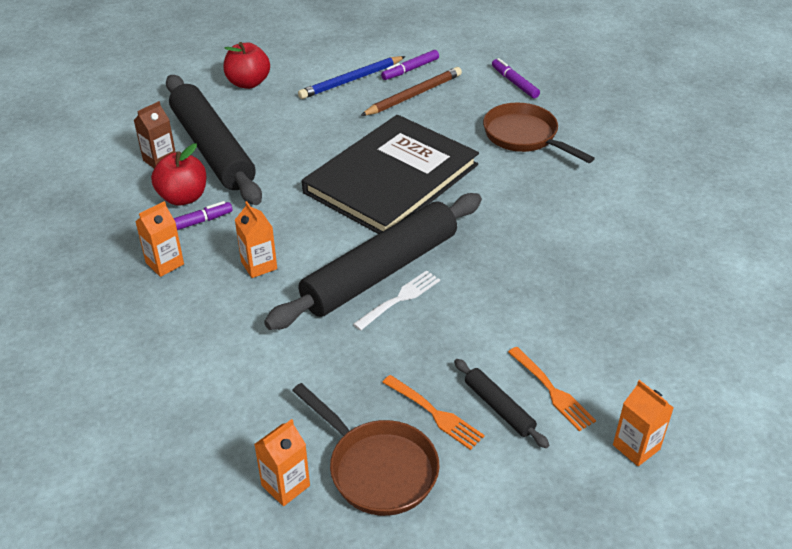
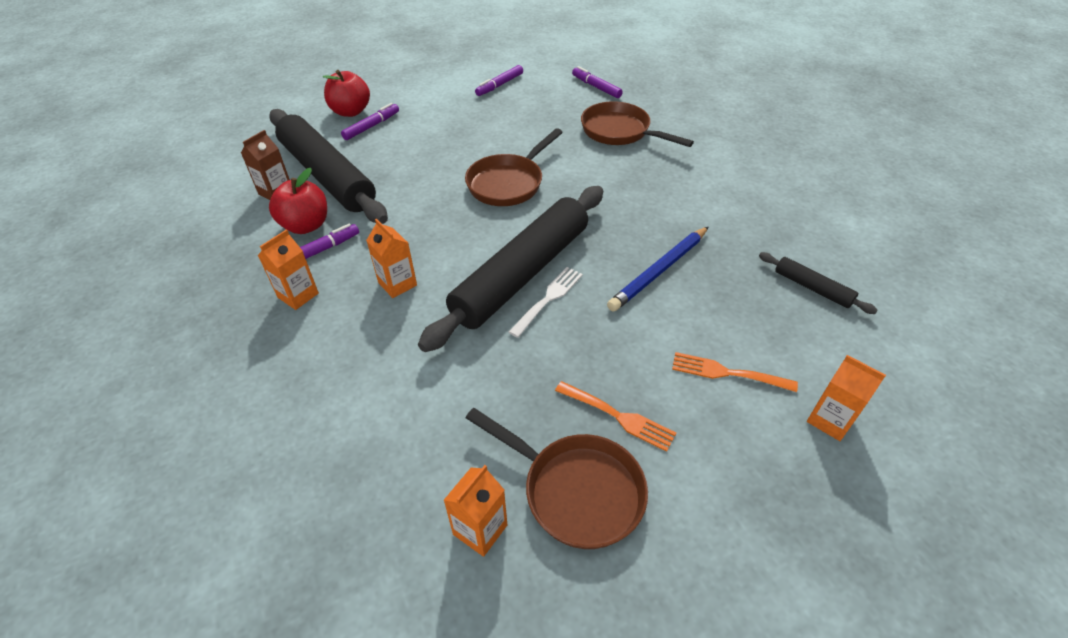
camera: 10 degrees left, 5 degrees up
(266, 101) = (371, 126): none -> purple marker
(351, 80) = (448, 99): blue pencil -> blue pencil (659, 271)
(391, 178) = (508, 183): black book -> brown pan
(413, 95) = (509, 106): brown pencil -> none
(499, 408) = (681, 399): black rolling pin -> black rolling pin (812, 288)
(552, 391) = (727, 373): orange fork -> orange fork turned 150 degrees clockwise

